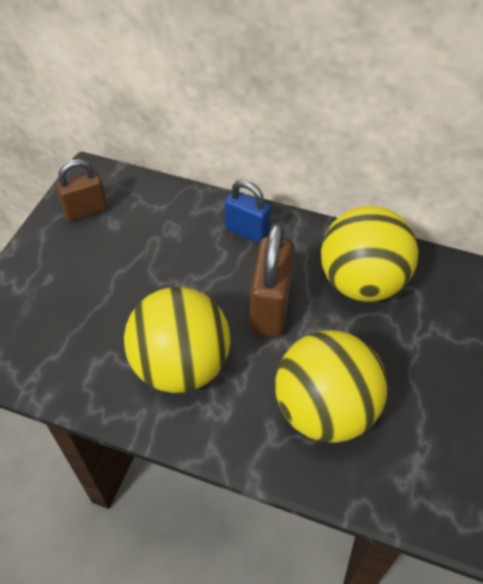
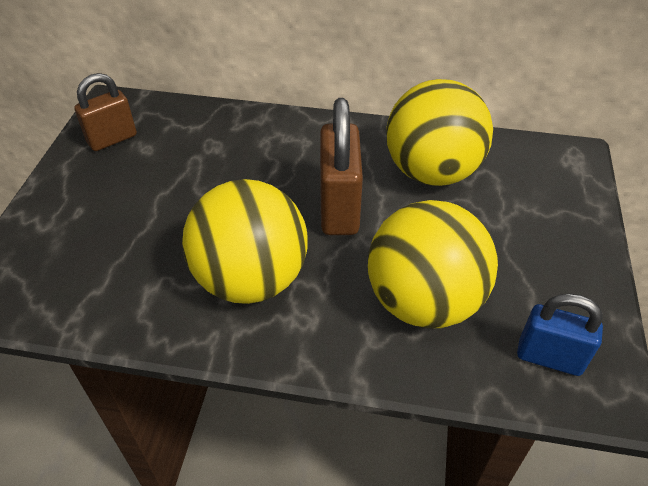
camera: 10 degrees left, 5 degrees down
(247, 231) = (297, 139): blue padlock -> blue padlock (549, 357)

